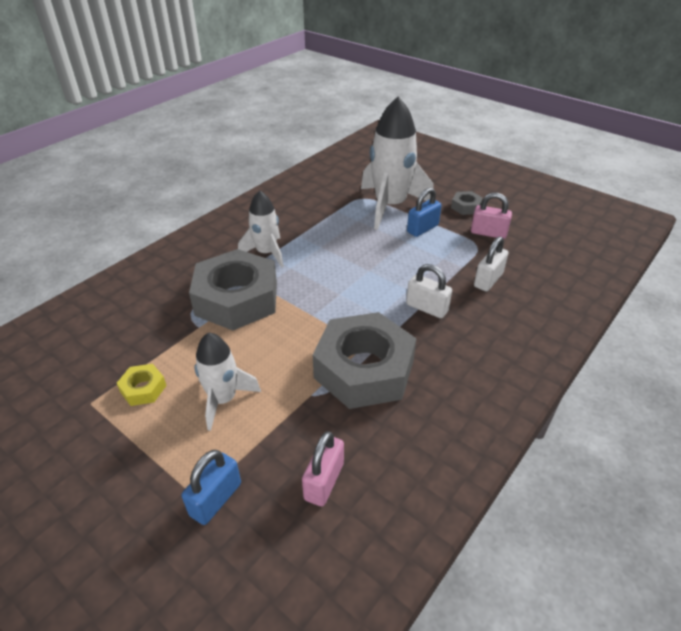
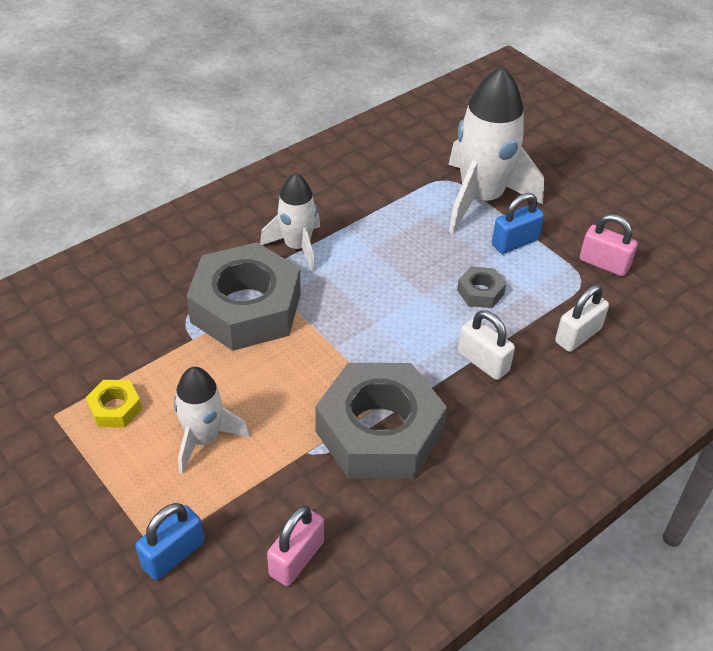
camera: 10 degrees right, 5 degrees up
(465, 207) = (586, 216): grey nut -> grey nut (480, 292)

